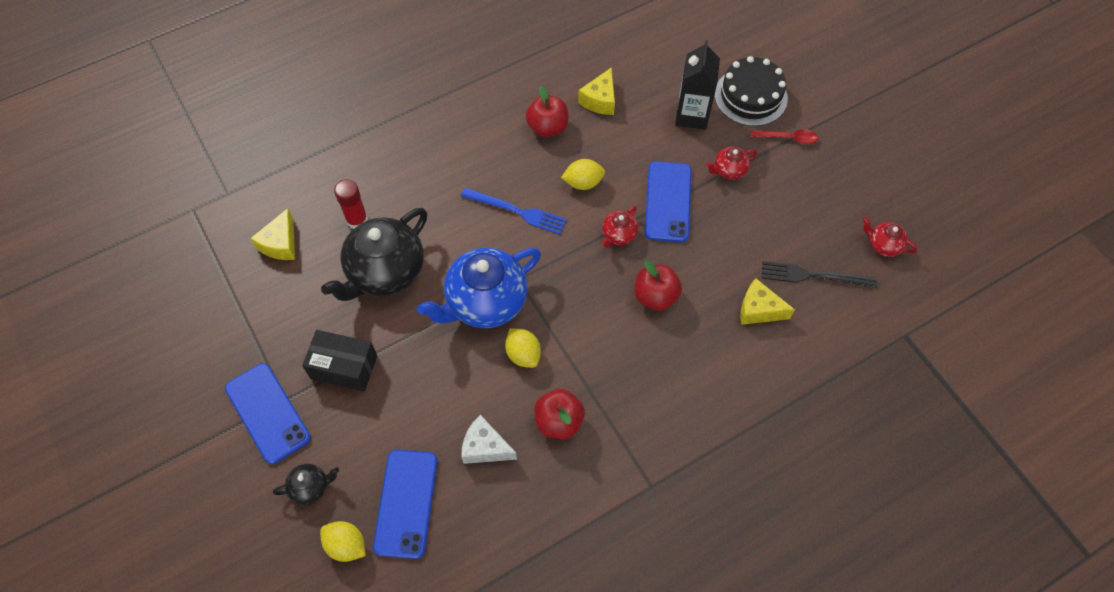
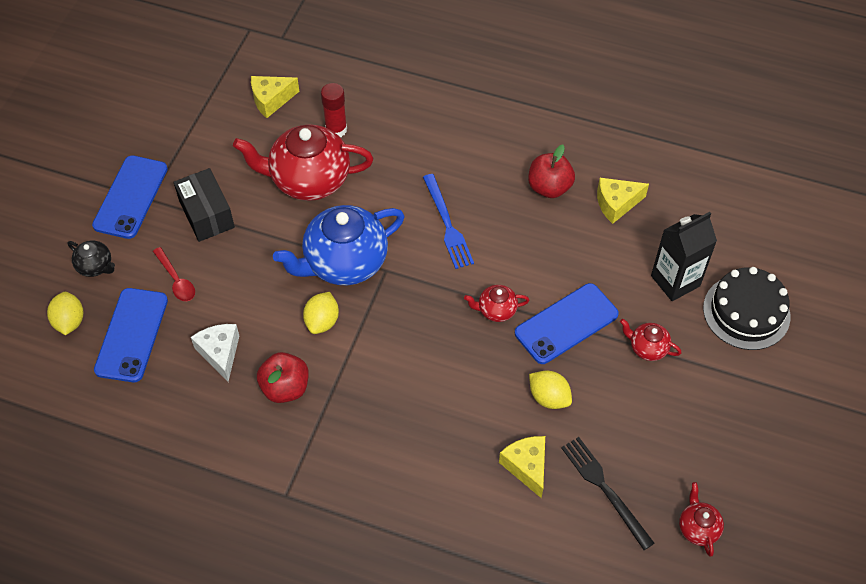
camera: 50 degrees right, 5 degrees down
(385, 272) = (309, 180): black teapot -> red teapot
(406, 503) = (132, 335): blue phone -> blue phone turned 45 degrees counterclockwise
(485, 302) = (344, 263): blue teapot -> blue teapot turned 45 degrees counterclockwise
(583, 183) = (521, 250): yellow lemon -> yellow lemon (549, 397)
(655, 296) = (464, 378): red apple -> none
(788, 138) = (733, 372): red spoon -> red spoon (176, 280)

